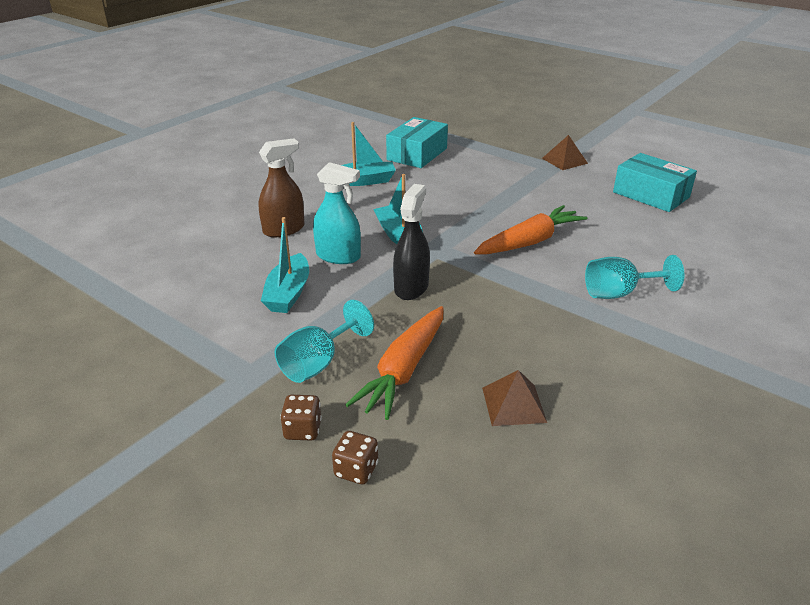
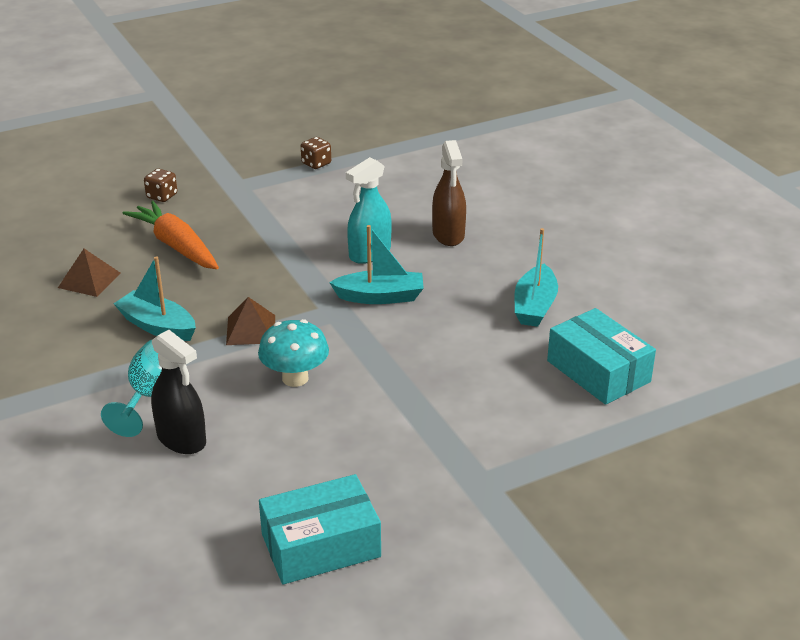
camera: 115 degrees right, 0 degrees up
(288, 293) = (329, 218): turquoise boat -> turquoise boat (157, 326)
(318, 363) = (222, 214): turquoise goblet -> none
(356, 470) = (107, 207): brown dice -> brown dice (316, 164)
(411, 287) = (280, 278): black spray bottle -> black spray bottle (181, 439)
(529, 242) = (295, 378): orange carrot -> turquoise mushroom
(564, 160) = (492, 510): brown pyramid -> brown pyramid (251, 330)

